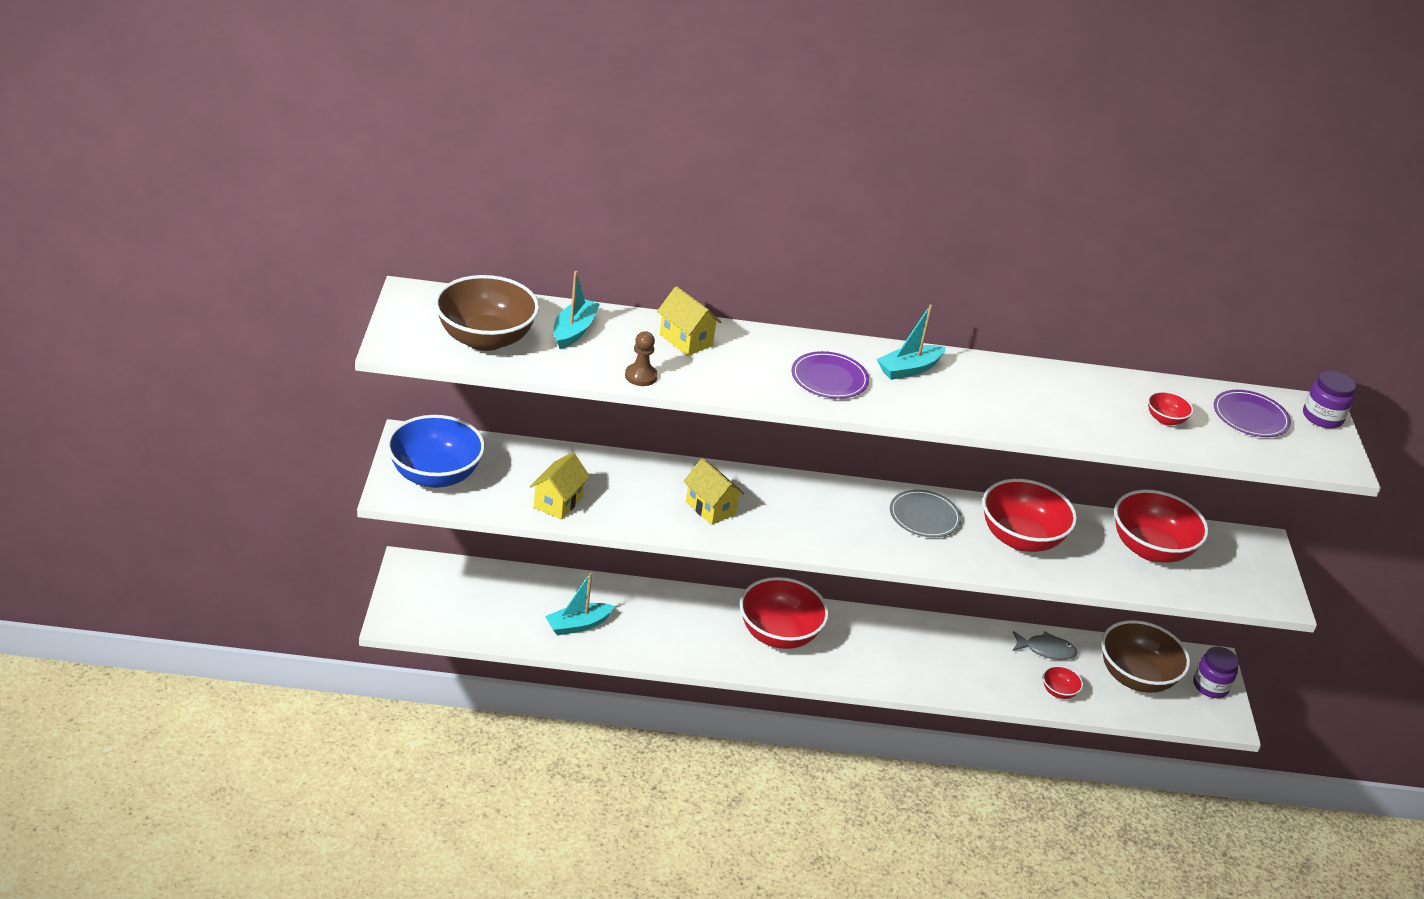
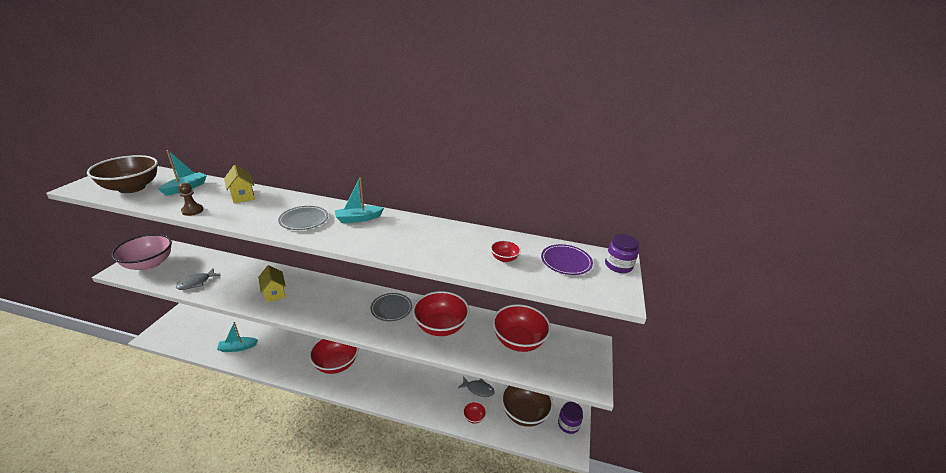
camera: 15 degrees right, 5 degrees down
(435, 475) = (149, 264): blue bowl -> pink bowl
(558, 502) = (196, 283): yellow house -> grey fish
(829, 378) = (304, 220): purple plate -> grey plate

